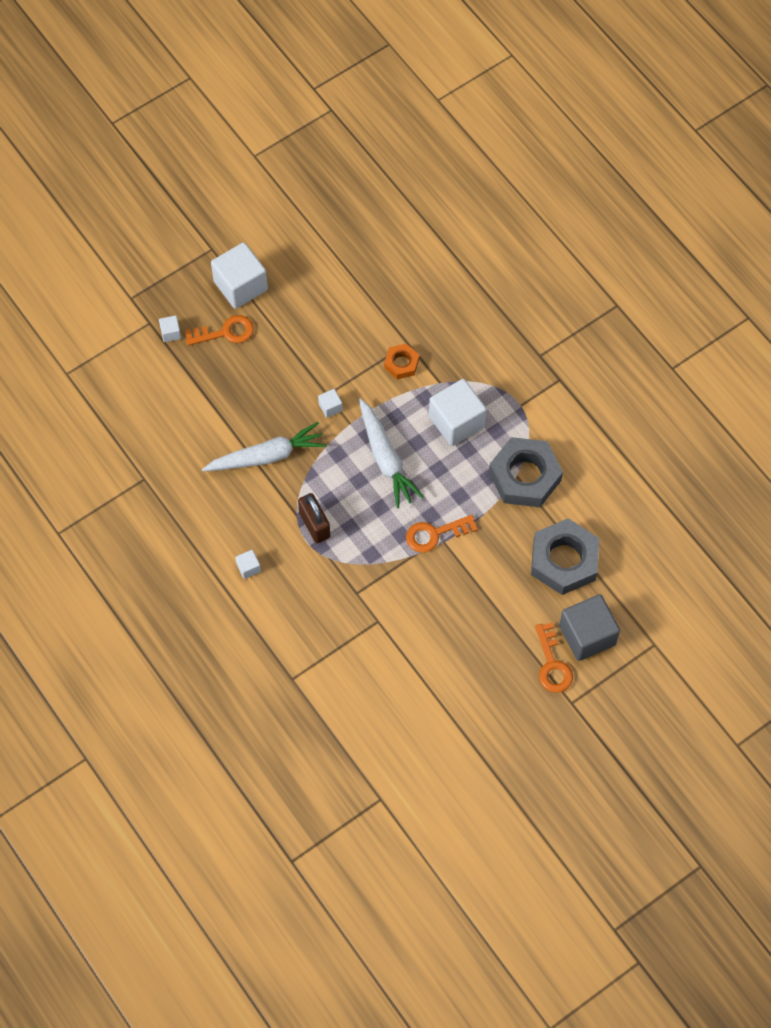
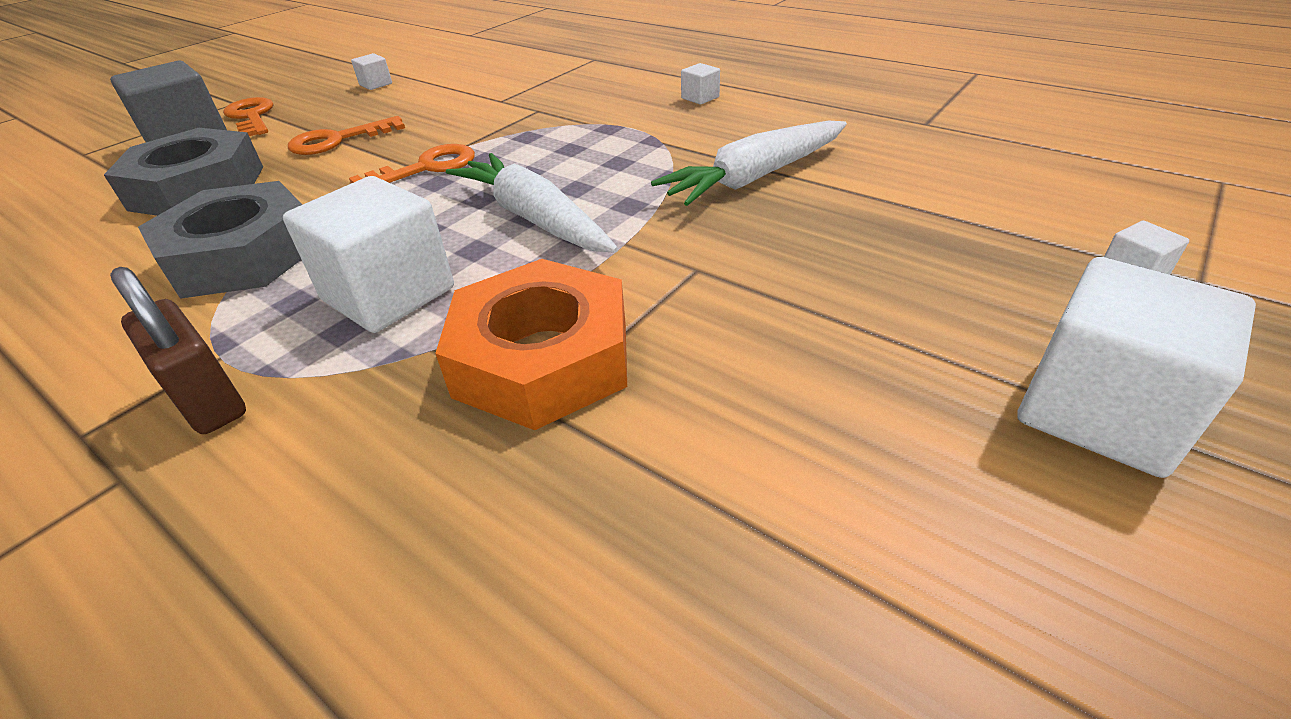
camera: 165 degrees right, 25 degrees down
(225, 332) = (1017, 307): orange key -> orange key (338, 140)
(314, 525) = (628, 140): brown padlock -> brown padlock (208, 400)
(330, 407) = (678, 253): white cube -> white cube (376, 84)
(401, 363) = (542, 358): orange nut -> orange nut, size x1.96

